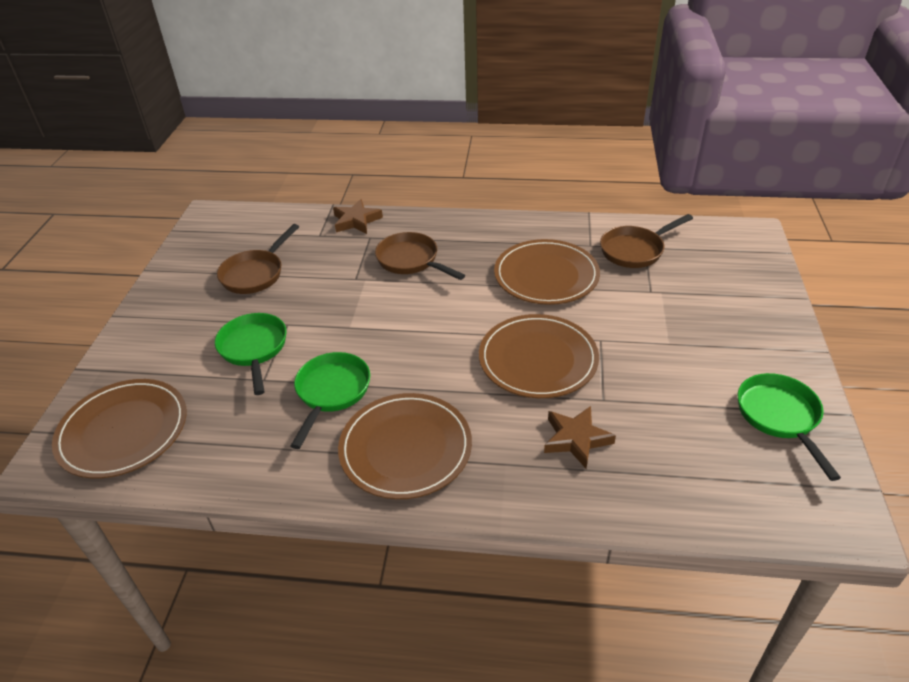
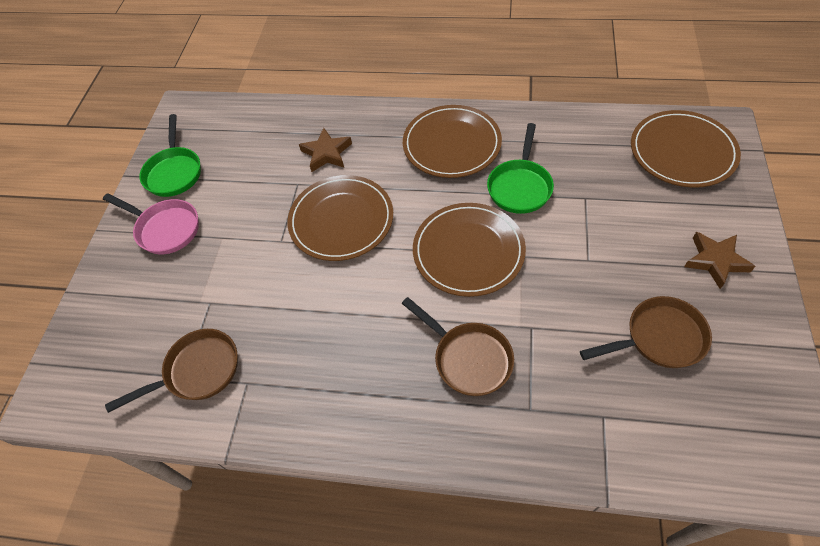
camera: 175 degrees left, 15 degrees up
(254, 349) = (609, 229): green pan -> none
(255, 274) = (659, 338): brown pan -> brown pan turned 45 degrees clockwise
(356, 221) = (558, 451): brown star -> brown star (715, 261)
(546, 275) = (311, 329): brown plate -> brown plate (468, 251)
(742, 351) = (165, 229): none -> pink pan

